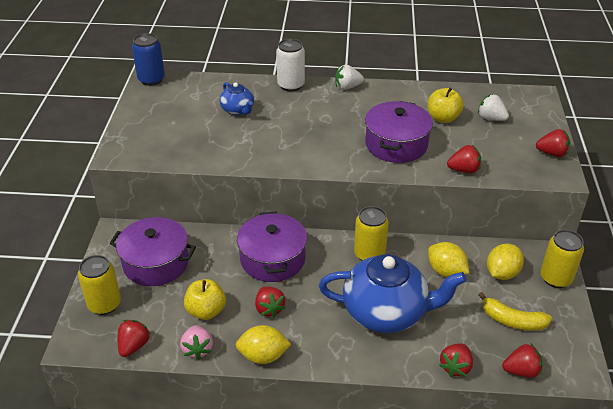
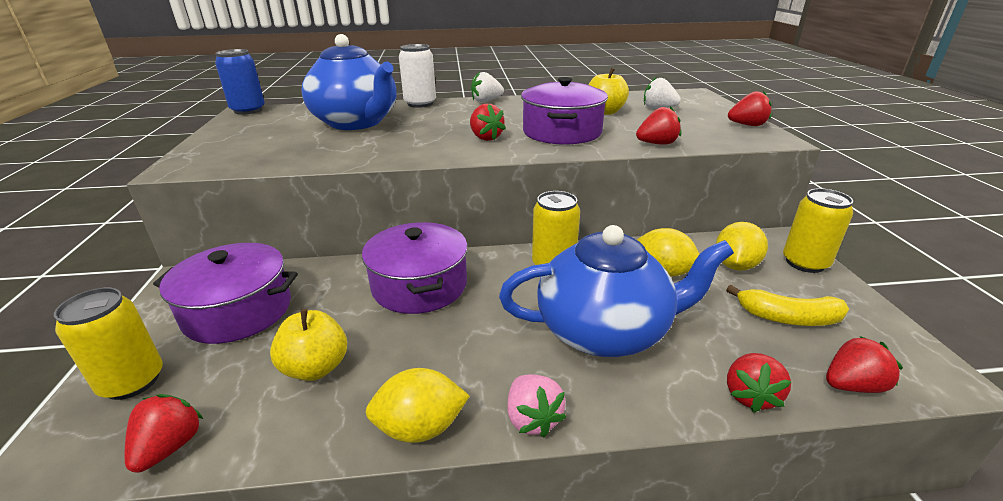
camera: 10 degrees left, 10 degrees down
(197, 349) = (296, 434): pink strawberry -> pink strawberry (532, 419)
(238, 110) = (356, 123): blue teapot -> blue teapot, size x2.07
(269, 309) = (422, 350): red strawberry -> red strawberry (485, 138)

